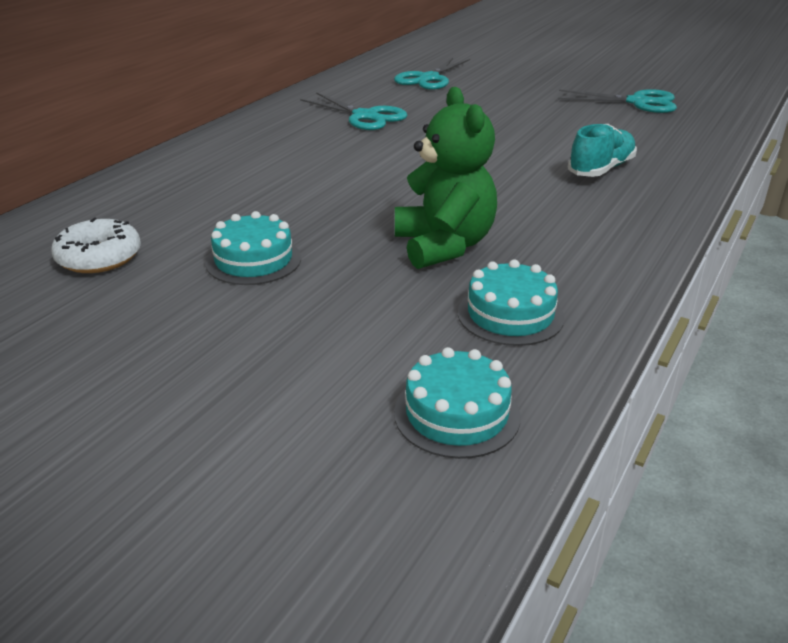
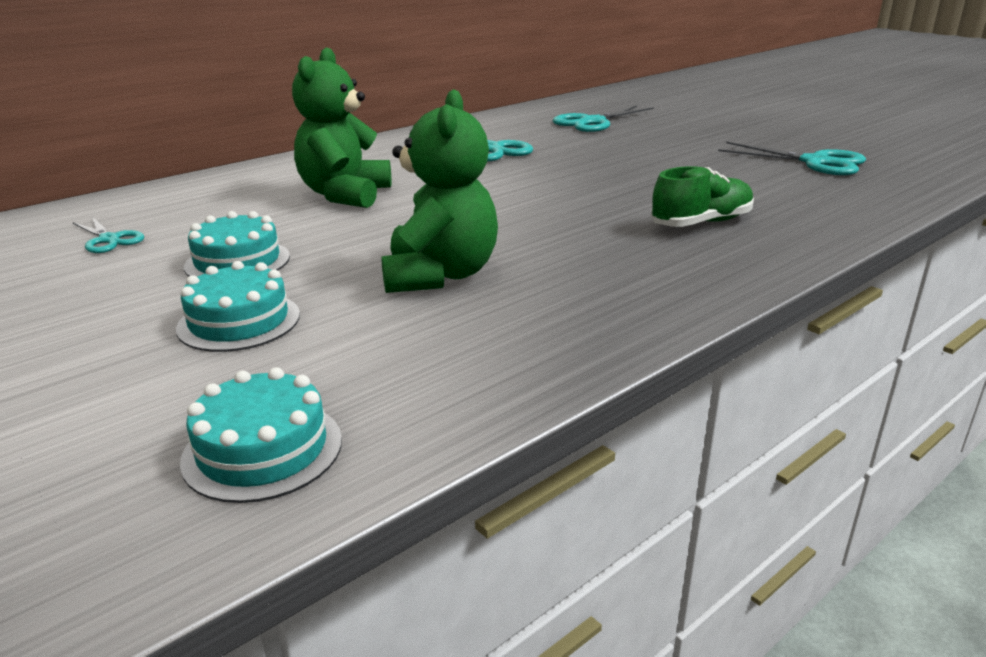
camera: 20 degrees right, 5 degrees down
(99, 257) = (109, 239): white donut -> turquoise scissors
(280, 180) = (345, 195): none -> green teddy bear
(510, 315) = (437, 355): turquoise cake -> turquoise cake (239, 321)
(601, 169) = (701, 223): turquoise shoe -> green shoe

